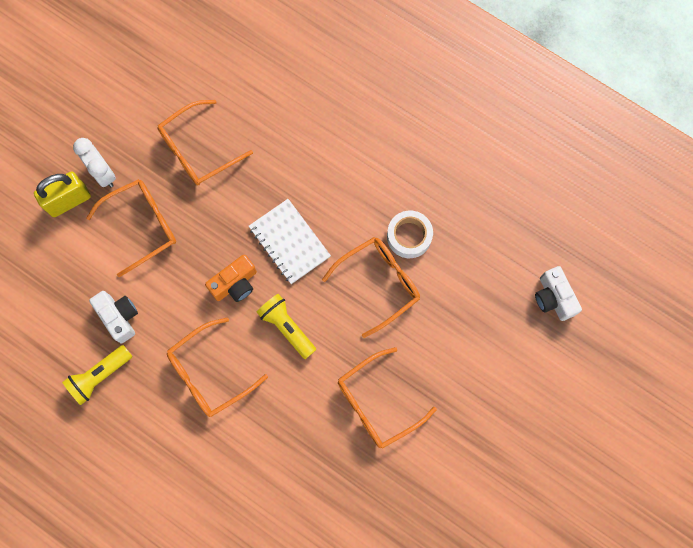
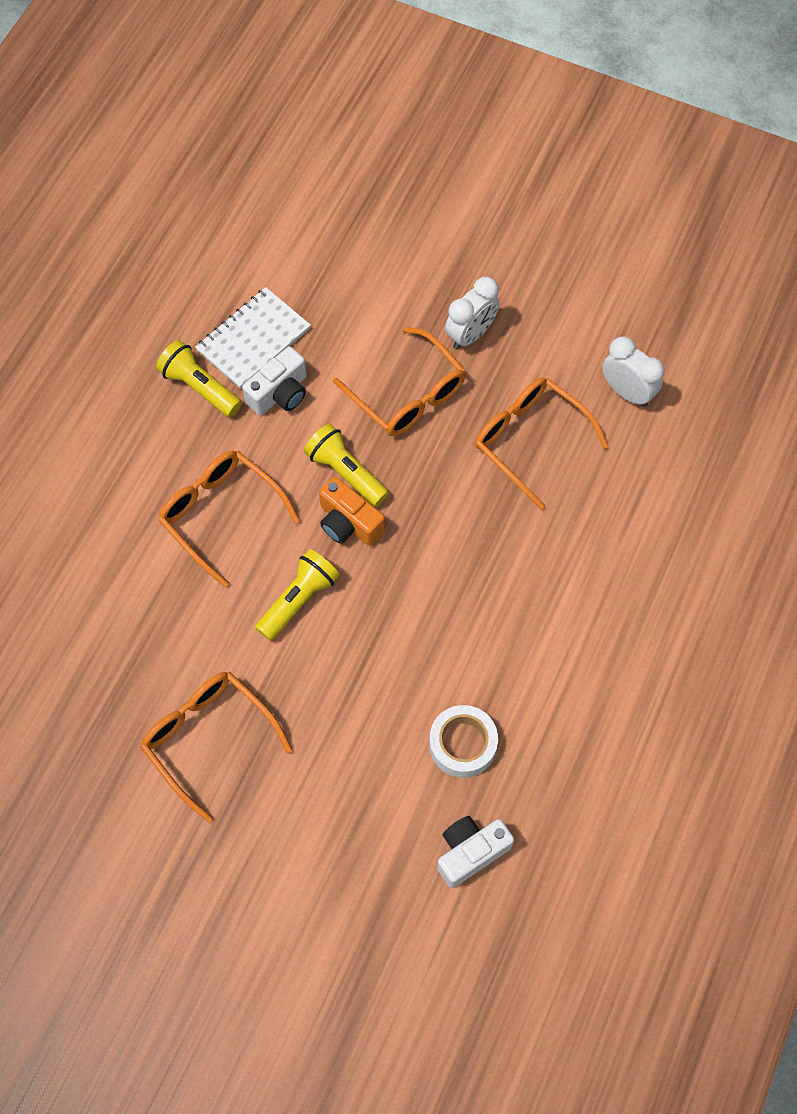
camera: 80 degrees right, 10 degrees down
(69, 201) = (424, 304): yellow padlock -> none
(175, 79) = (627, 392): none -> white clock
(195, 279) = (346, 472): none -> yellow flashlight
(289, 242) = (421, 581): white notebook -> white notebook (253, 340)
(379, 283) = (383, 713): orange glasses -> none
(553, 298) = (407, 978): white camera -> white camera (470, 852)

